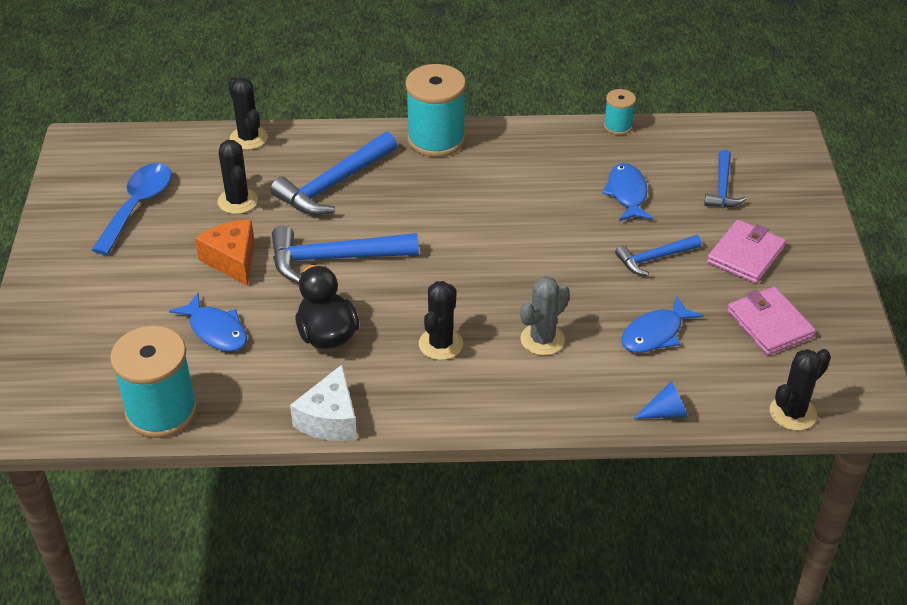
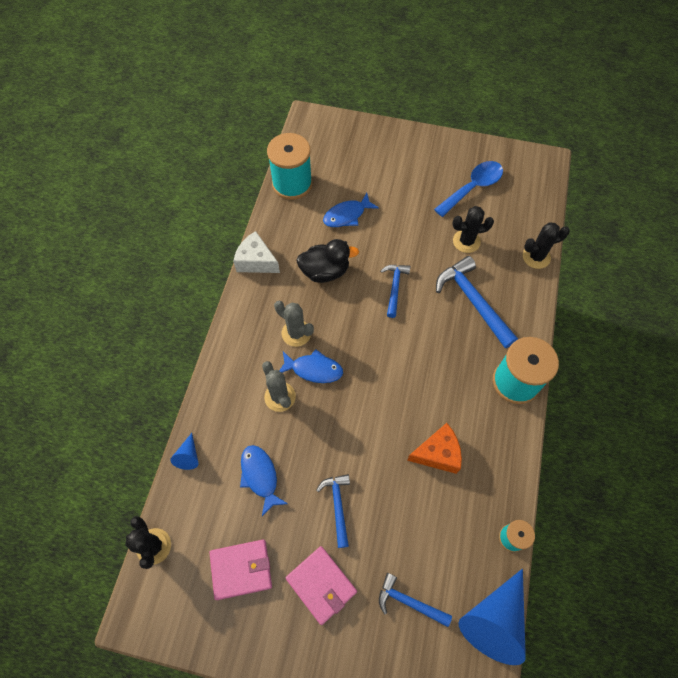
camera: 105 degrees right, 20 degrees up
(138, 206) = (473, 187): blue spoon -> blue spoon turned 75 degrees counterclockwise
(232, 260) = (407, 231): orange cheese -> orange cheese (437, 453)
(334, 258) = (394, 287): blue hammer -> blue hammer, size x0.59
(441, 344) = (296, 333): black cactus -> grey cactus
(627, 194) = (419, 512): blue fish -> blue fish (314, 369)
(703, 130) = (494, 619): none -> blue cone

